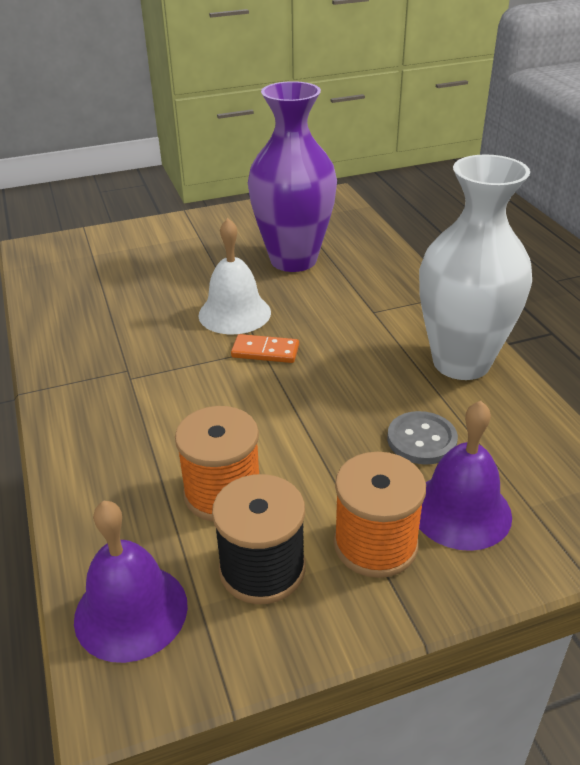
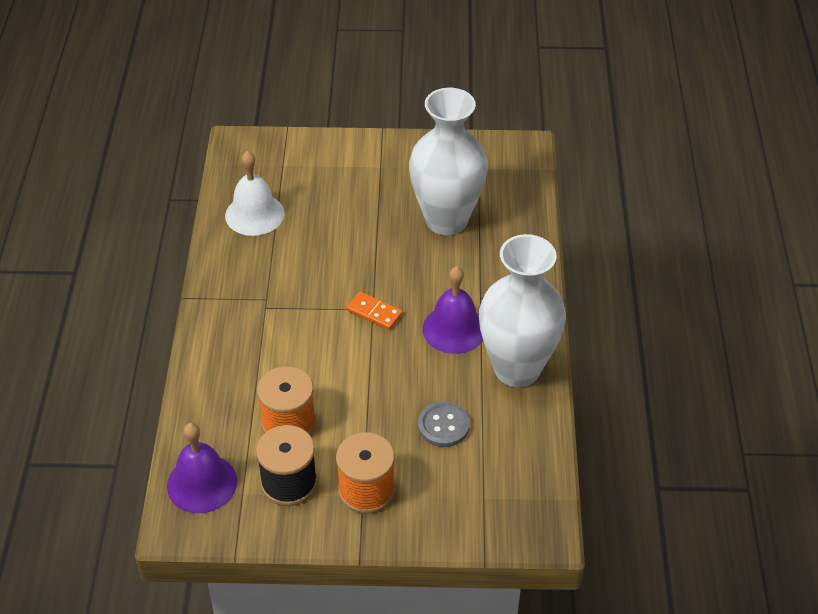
camera: 20 degrees right, 10 degrees up
(234, 313) = (369, 266): white bell -> white bell (254, 214)
(293, 260) = (446, 220): purple vase -> white vase
(460, 510) = (435, 486): purple bell -> purple bell (454, 329)

